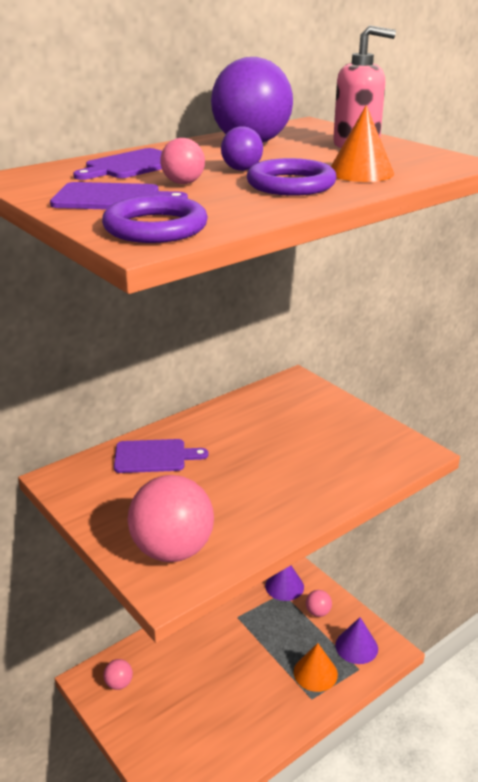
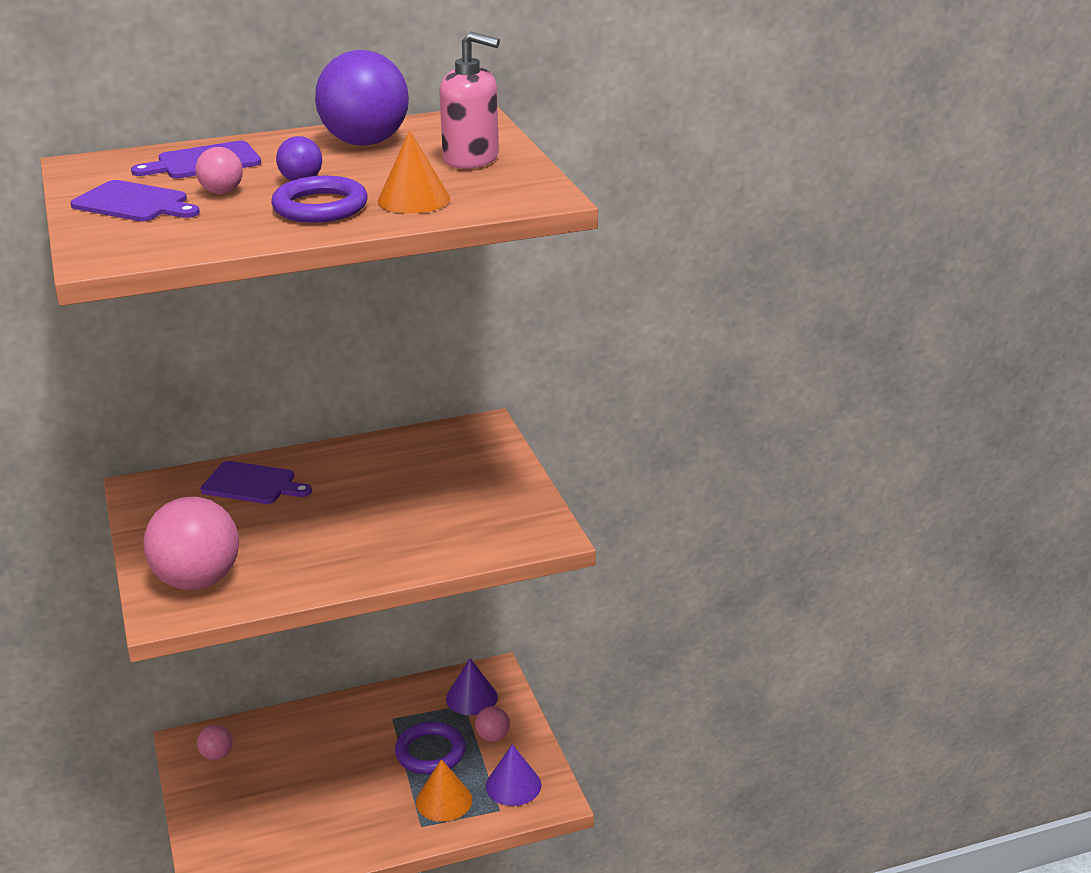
camera: 20 degrees right, 0 degrees up
(155, 227) = (128, 243): purple ring -> purple ring (430, 752)

